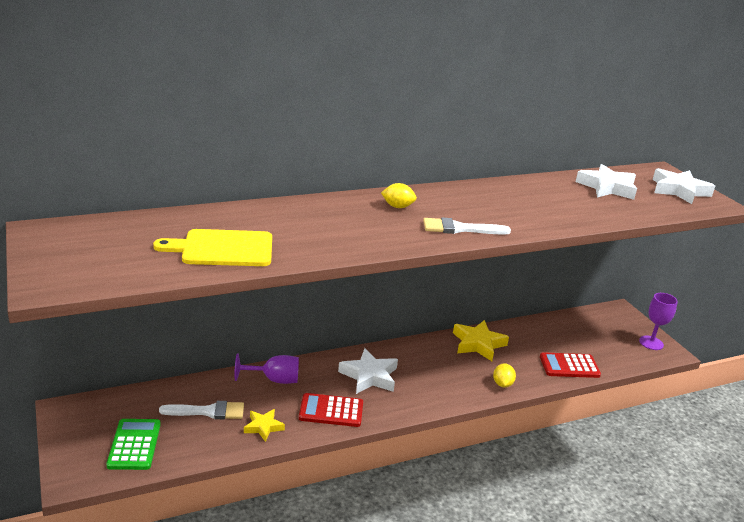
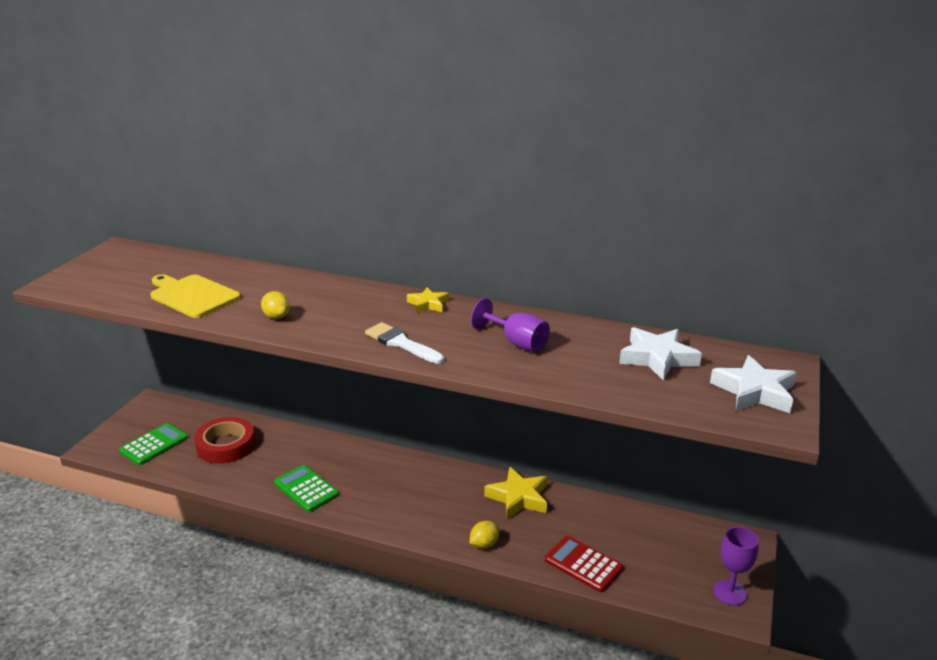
camera: 45 degrees right, 0 degrees up
(208, 411) = (226, 445): white brush -> red tape
(263, 427) = (243, 475): yellow star -> yellow star (428, 304)
(274, 380) = (302, 445): purple goblet -> purple goblet (517, 342)
(331, 411) = (306, 489): red calculator -> green calculator
(369, 376) = (376, 477): white star -> none
(397, 207) = (387, 307): yellow lemon -> yellow lemon (276, 316)

